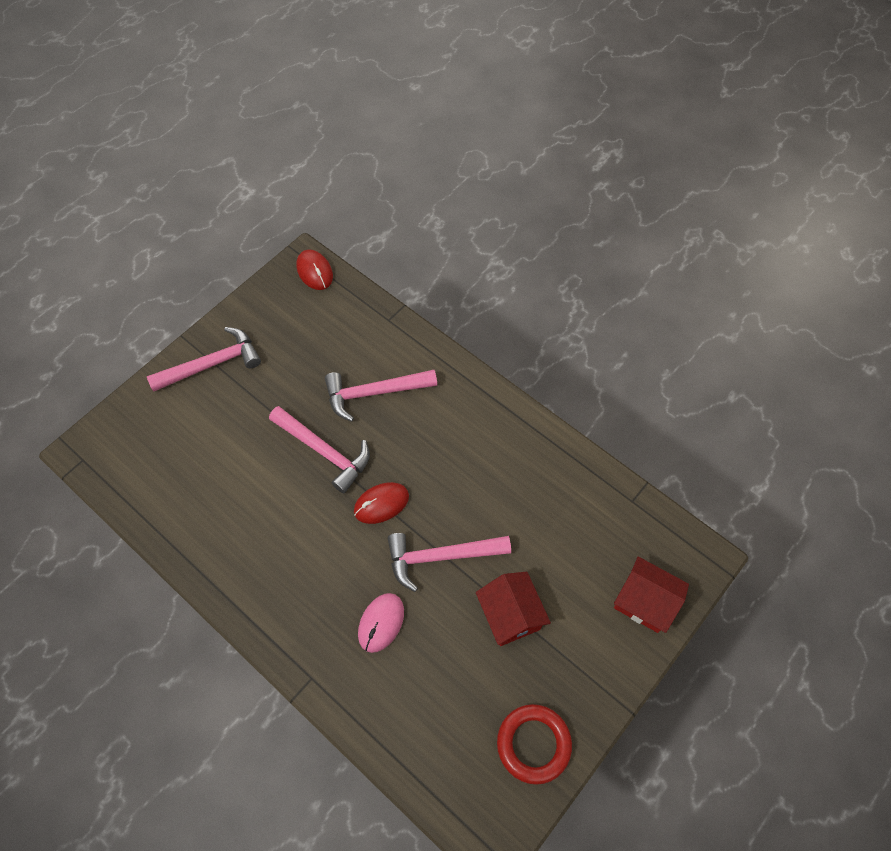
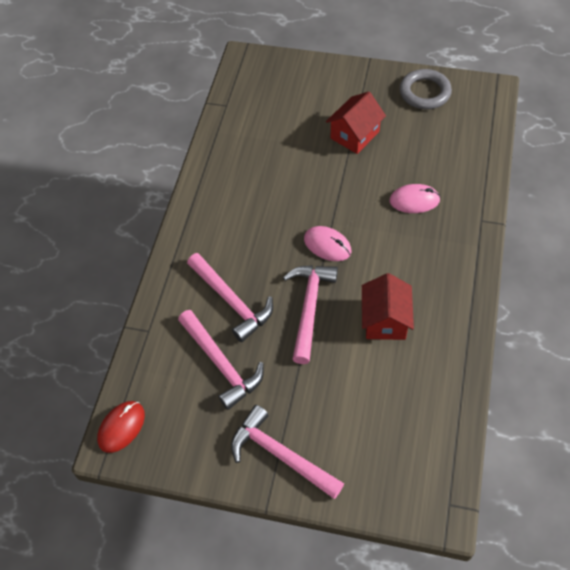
camera: 115 degrees left, 5 degrees down
(381, 504) = (327, 245): red mouse -> pink mouse
(441, 556) = (342, 190): pink hammer -> pink hammer (221, 364)
(533, 744) = (425, 92): red ring -> grey ring
(644, 602) = (295, 75): red house -> red house (385, 320)

